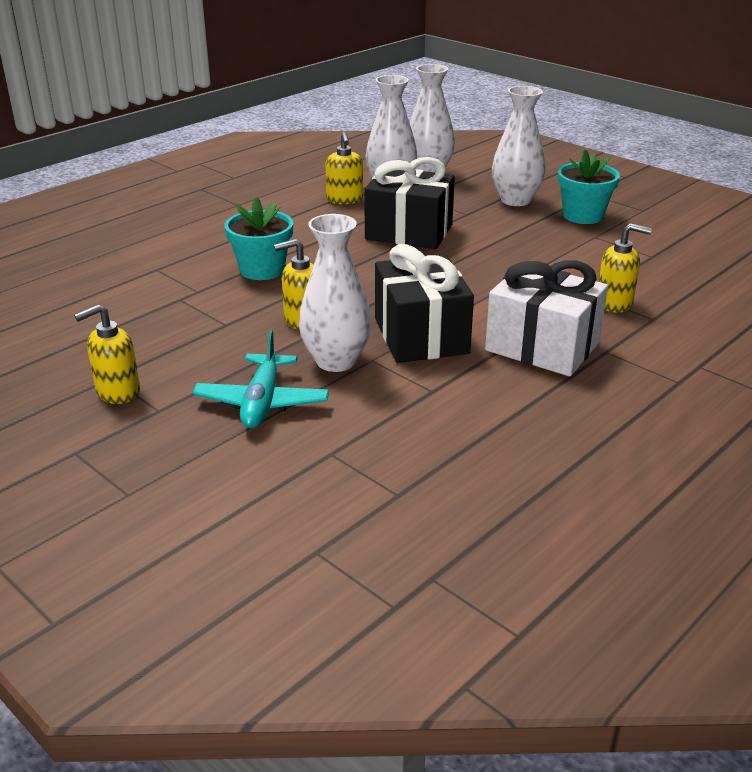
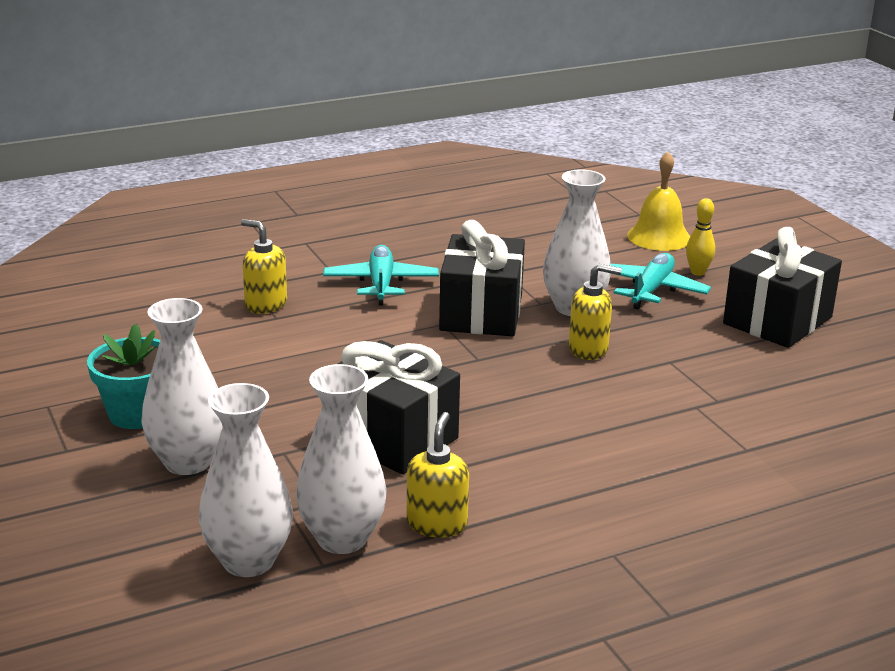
camera: 160 degrees left, 5 degrees down
(117, 392) = (777, 320): yellow soap dispenser -> black gift
(211, 444) = (697, 272): none -> yellow bowling pin
(262, 270) = (611, 419): turquoise flower pot -> none
(274, 501) = (659, 237): none -> yellow bell
(542, 346) = (381, 284): white gift -> turquoise plane

